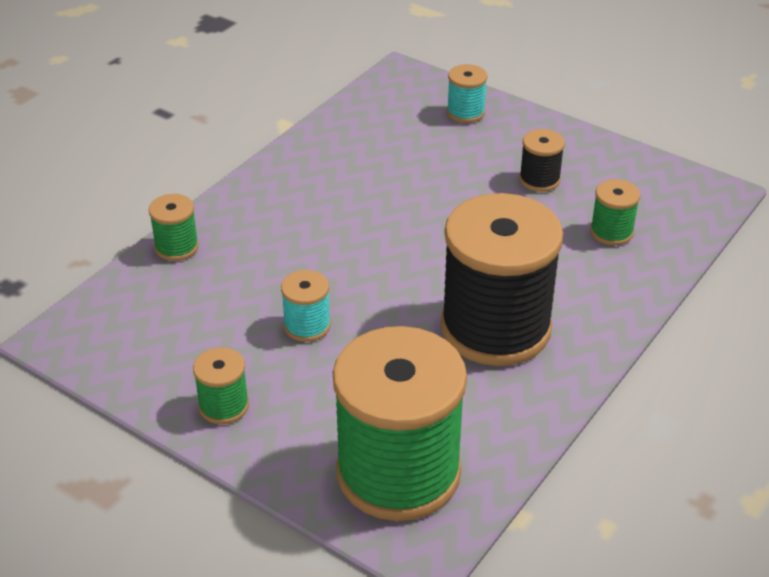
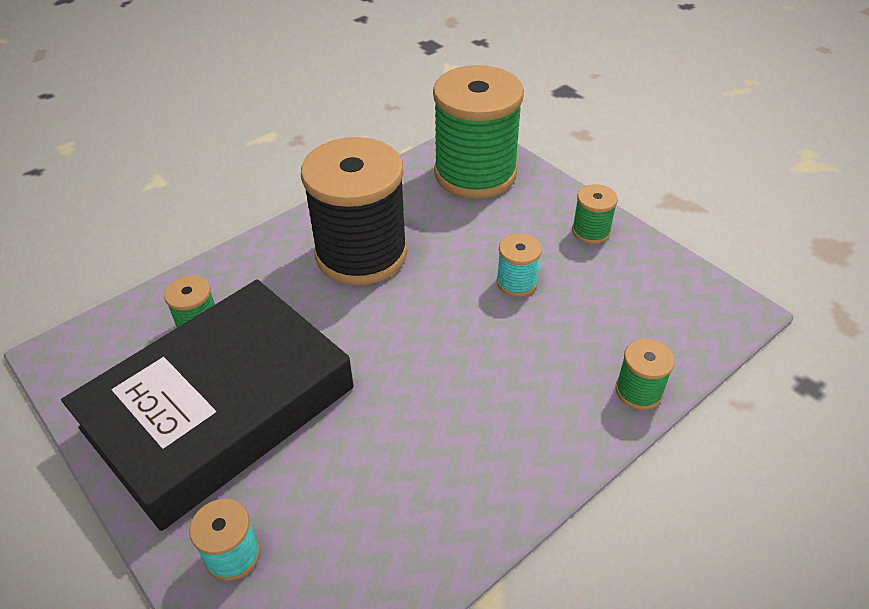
camera: 165 degrees left, 5 degrees up
(539, 180) = (219, 407): black spool -> black book

